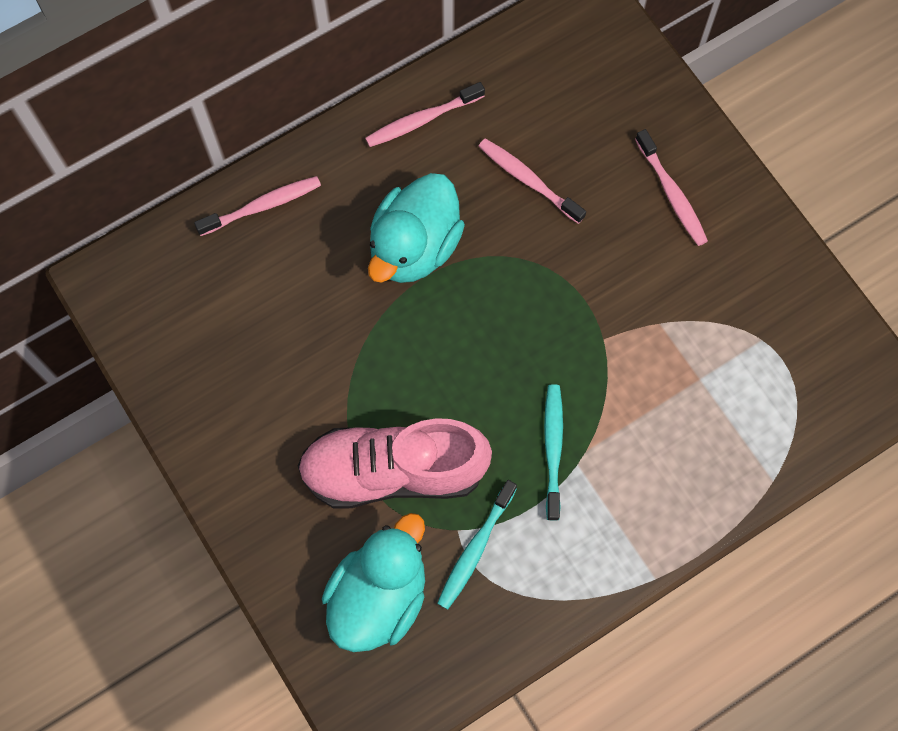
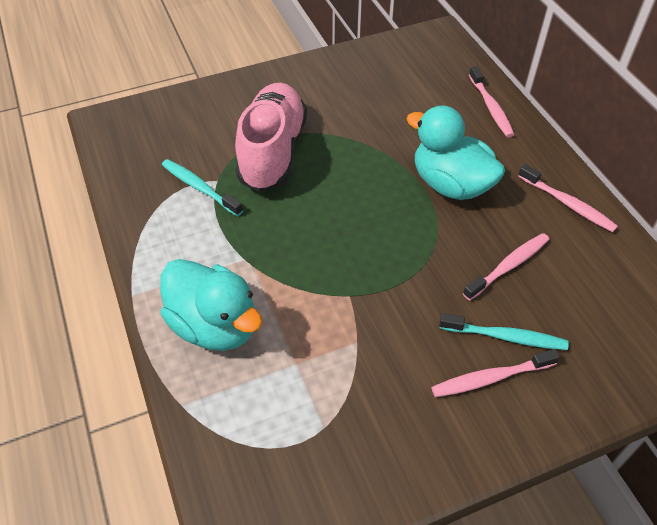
camera: 100 degrees right, 20 degrees down
(379, 595) = (187, 134): turquoise duck -> turquoise duck (215, 325)
(423, 120) = (567, 203): pink toothbrush -> pink toothbrush turned 150 degrees clockwise
(553, 450) = (261, 245): turquoise toothbrush -> turquoise toothbrush (504, 336)

